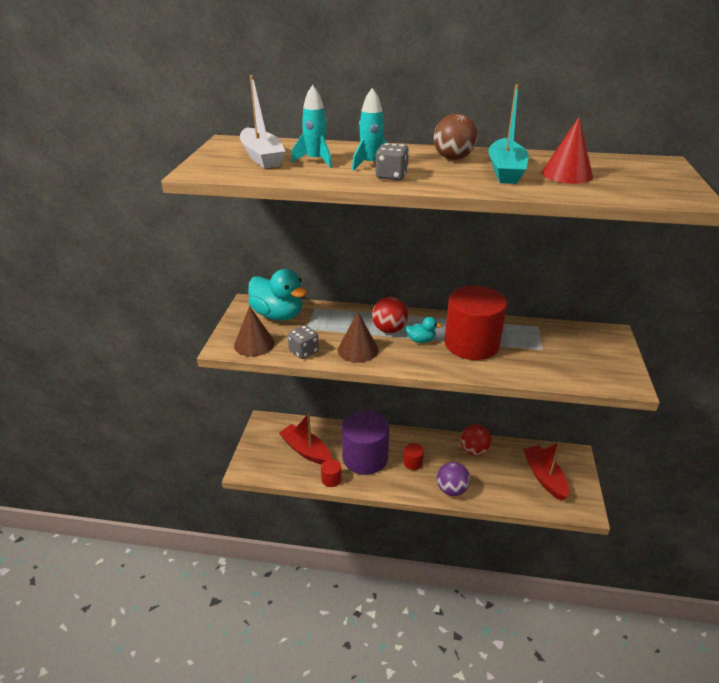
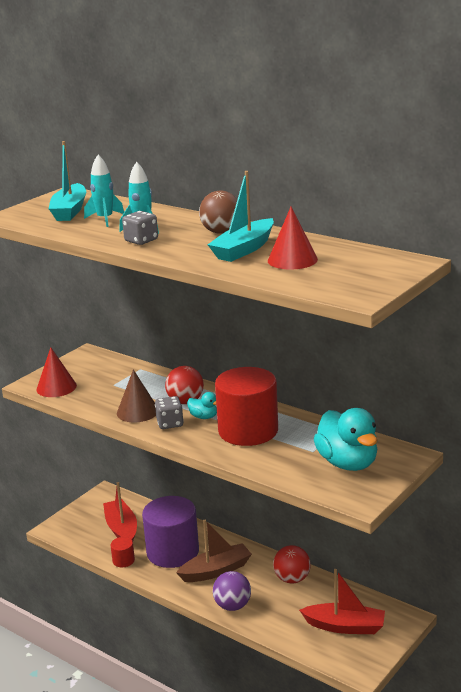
camera: 30 degrees right, 10 degrees down
(254, 344) = (56, 387): brown cone -> red cone
(262, 157) = (70, 211): white boat -> turquoise boat
(278, 315) = (101, 368): turquoise duck -> turquoise duck (347, 463)
(304, 351) = (90, 402): grey dice -> grey dice (170, 423)
(413, 463) = (216, 570): red cylinder -> brown boat
(544, 477) = (345, 626): red boat -> red boat turned 90 degrees clockwise

